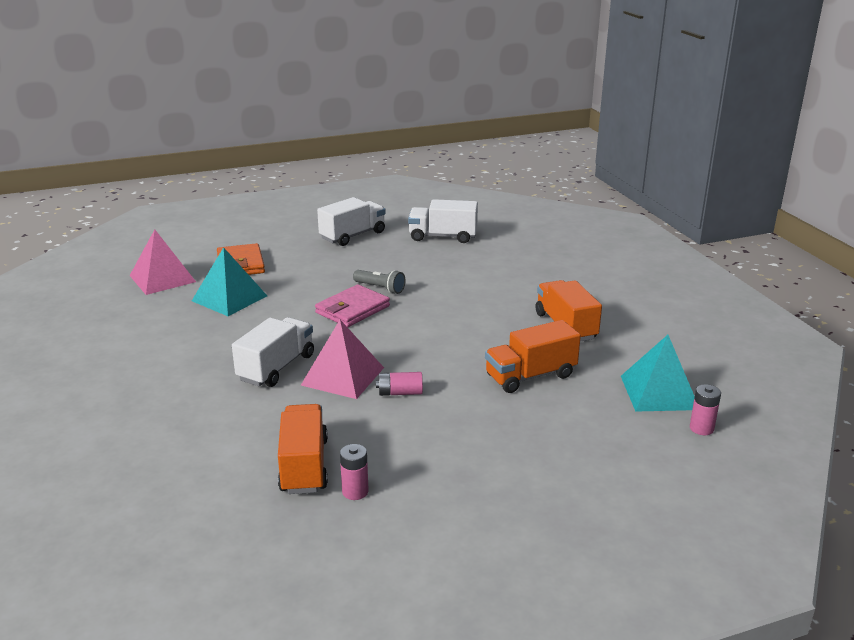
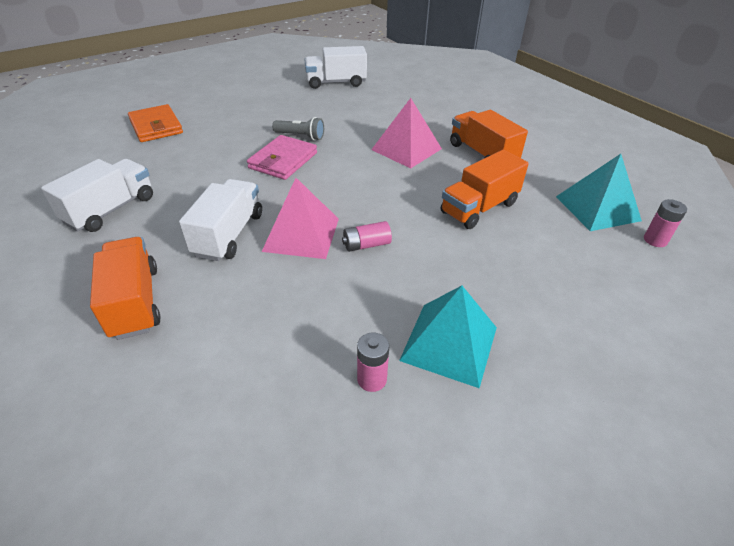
camera: 15 degrees left, 15 degrees up
(162, 278) = (77, 150): pink pyramid -> pink pyramid (406, 149)
(229, 298) = (155, 163): turquoise pyramid -> turquoise pyramid (449, 343)
(304, 466) = (302, 354): orange truck -> orange truck (135, 302)
(353, 236) = (255, 89): white truck -> white truck (111, 210)

